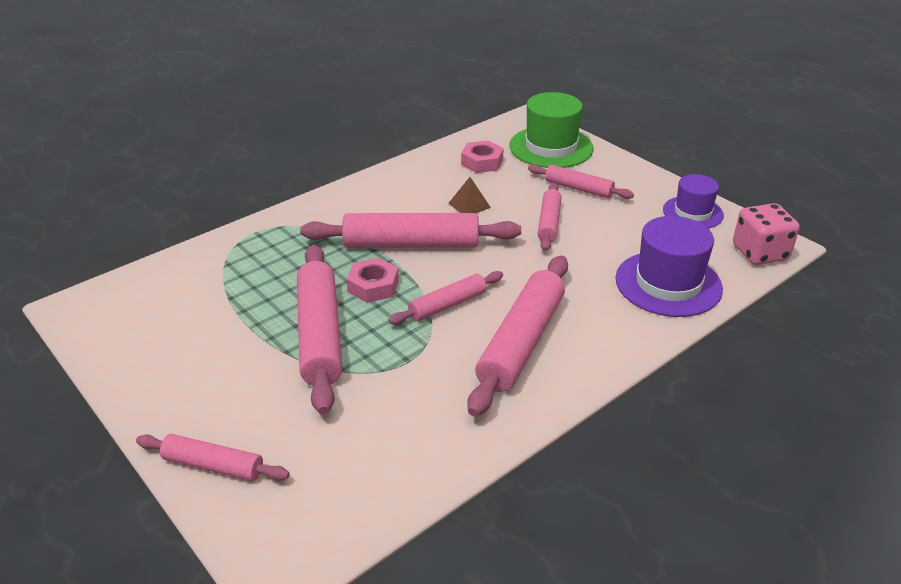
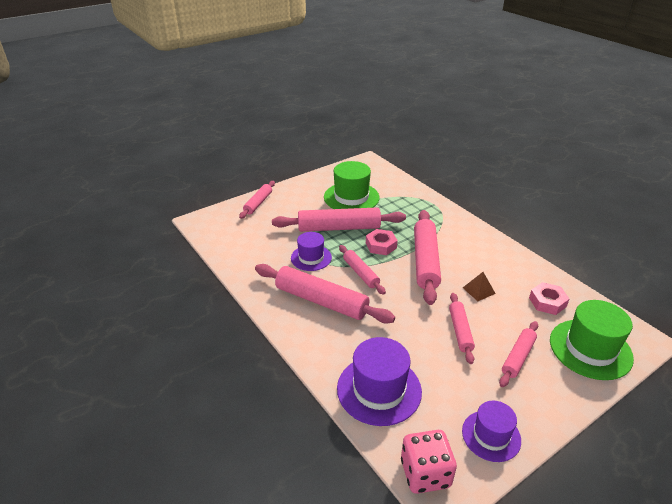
camera: 95 degrees right, 0 degrees up
(215, 324) = (351, 197): none -> green hat
(412, 363) = (311, 258): none -> purple hat
(549, 223) = (460, 331): pink rolling pin -> pink rolling pin turned 75 degrees clockwise

